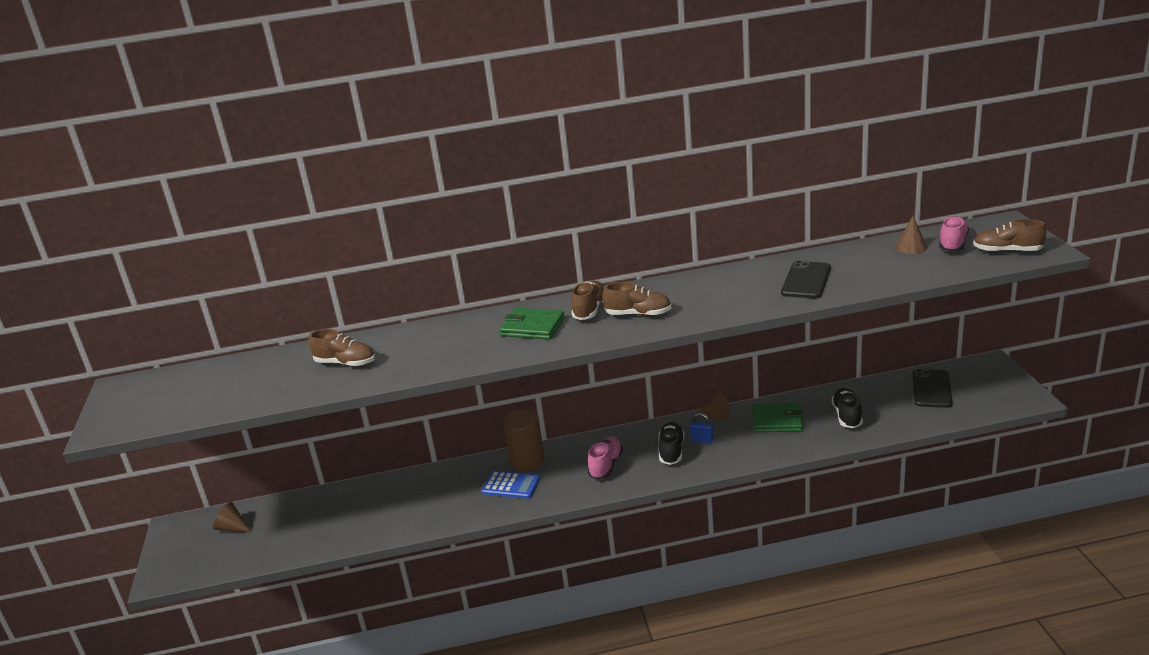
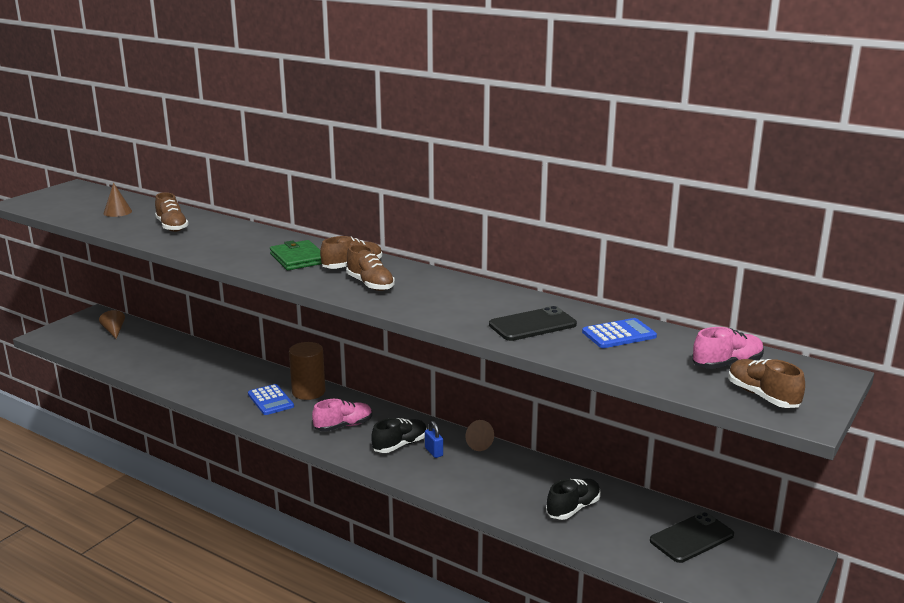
camera: 40 degrees right, 5 degrees down
(777, 421) = (513, 475): green wallet -> none
(863, 259) = (619, 334): none -> blue calculator
(911, 247) = (683, 347): brown cone -> brown cone (117, 212)

